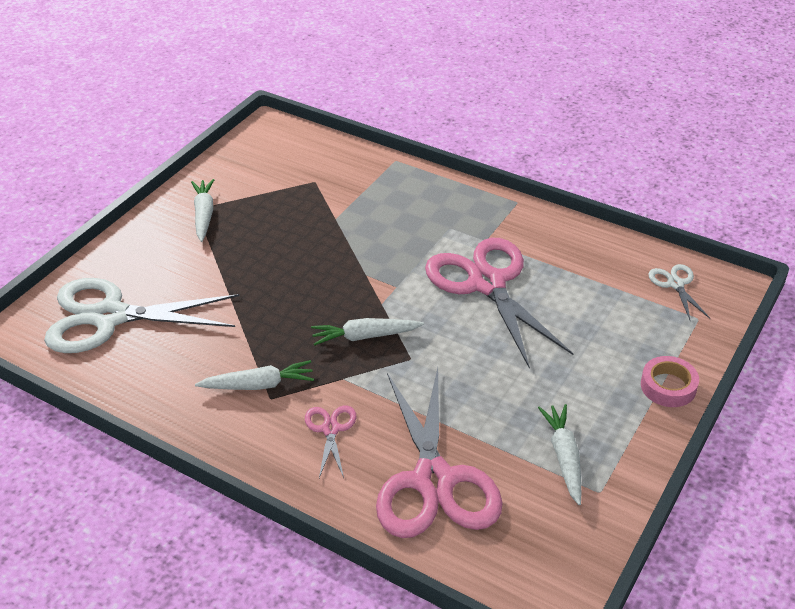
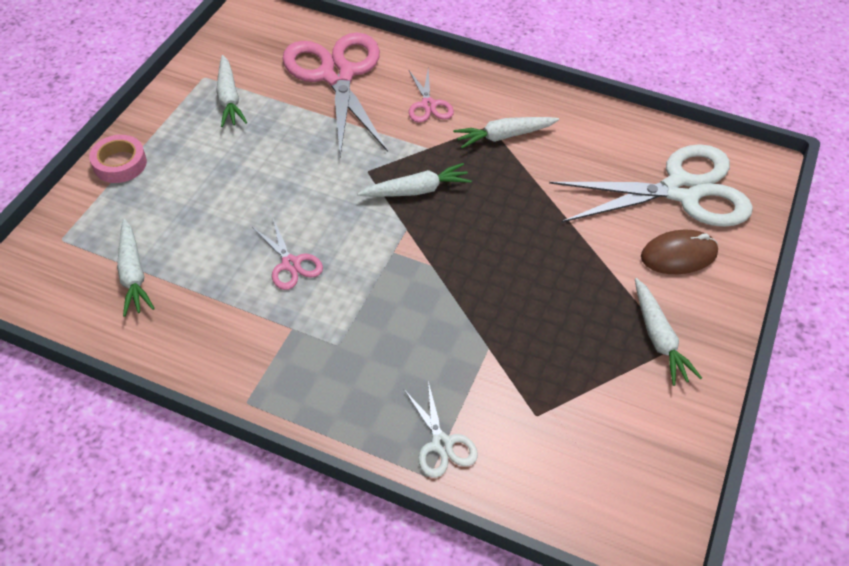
camera: 170 degrees right, 10 degrees up
(150, 266) = (678, 255): none -> brown mouse
(487, 284) = (291, 264): pink scissors -> pink scissors, size x0.44
(623, 286) = (133, 274): none -> white carrot
(675, 284) = (70, 282): white scissors -> white scissors (441, 444)

